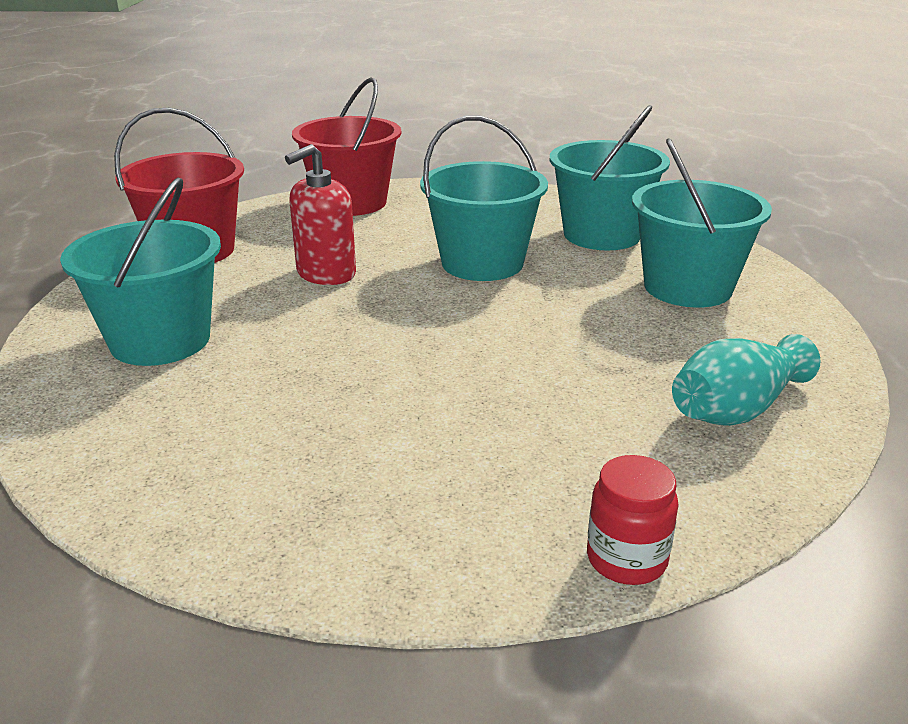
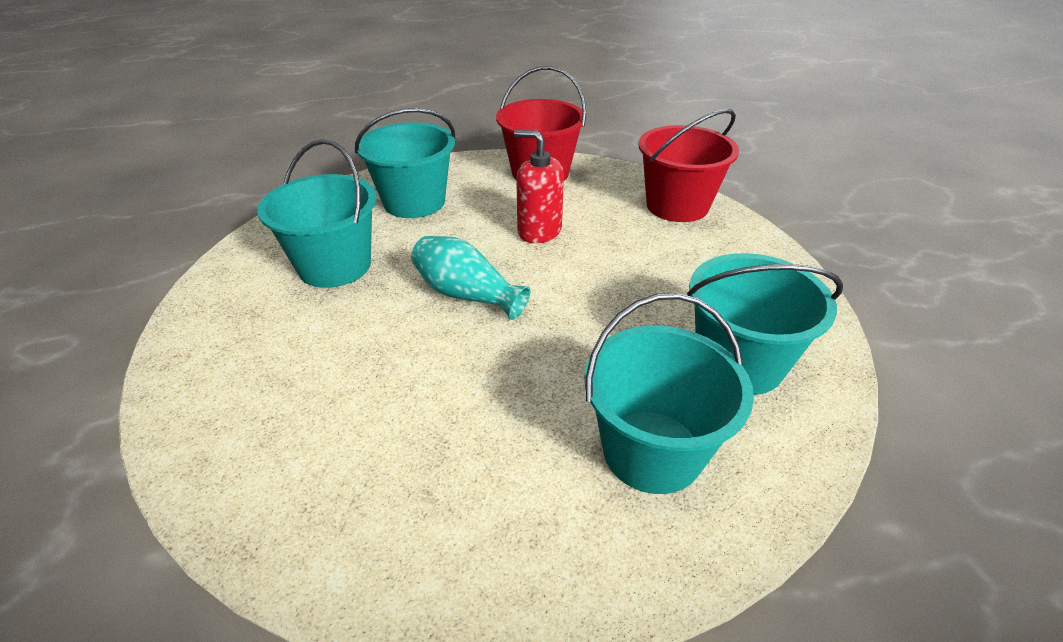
camera: 70 degrees right, 10 degrees up
(482, 263) = (610, 299): turquoise bucket -> turquoise bucket (334, 266)
(626, 559) = (183, 463): red jar -> none
(736, 409) = (402, 516): turquoise vase -> turquoise vase (466, 294)

